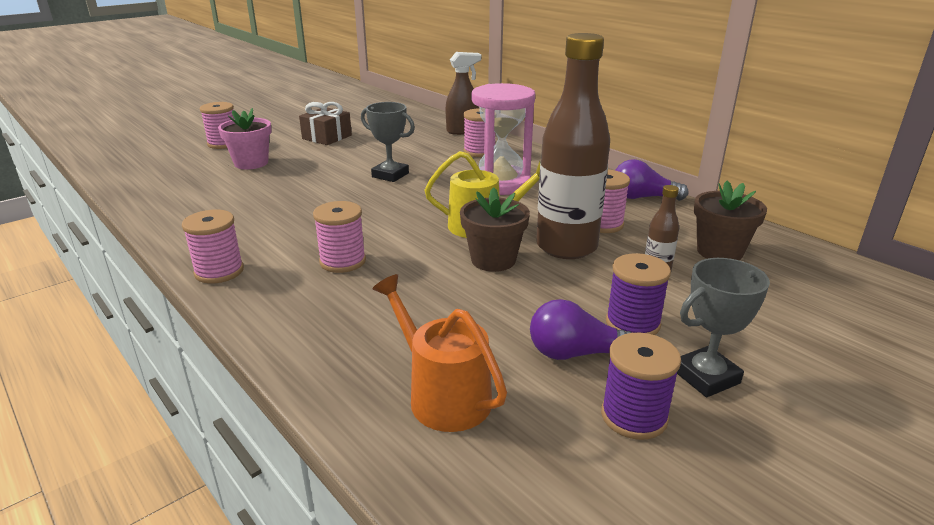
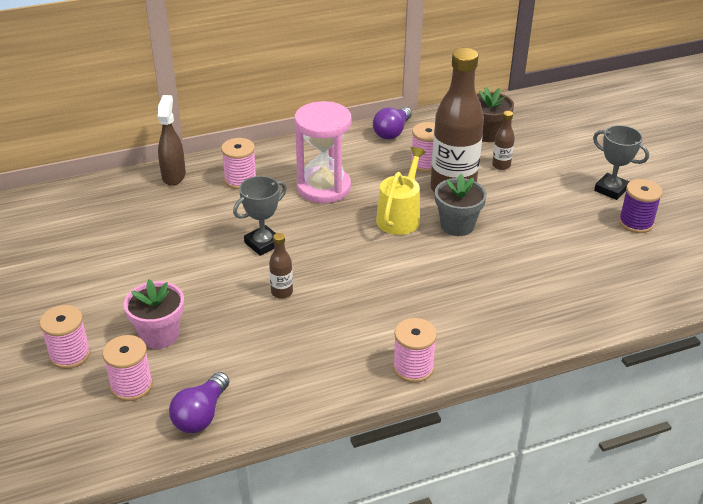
camera: 70 degrees left, 10 degrees up
(322, 194) = (282, 292): none -> brown bottle
(327, 137) = (115, 269): brown gift -> none
(343, 261) = (426, 297): pink spool -> pink spool (131, 386)
(443, 396) = (604, 281): orange watering can -> none
(493, 260) = (457, 225): brown flower pot -> grey flower pot
(576, 354) = (579, 224): purple light bulb -> purple light bulb (201, 415)
(632, 323) = (555, 195): purple spool -> none
(706, 377) = (611, 189): grey trophy -> grey trophy turned 45 degrees counterclockwise

